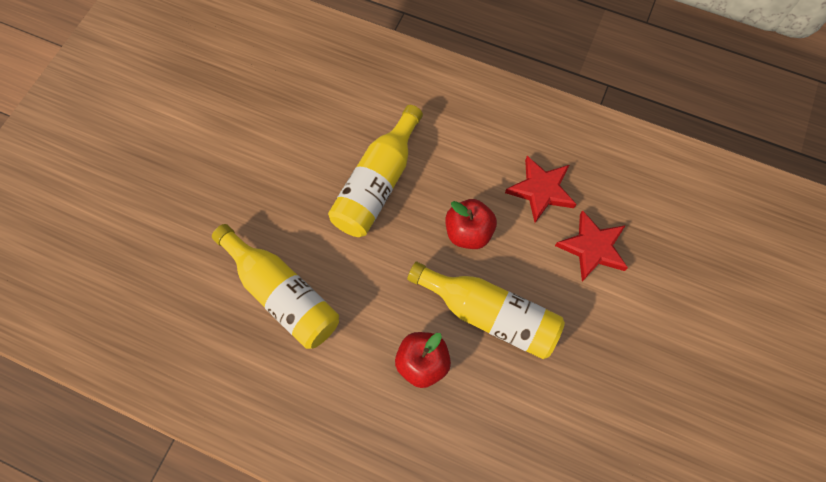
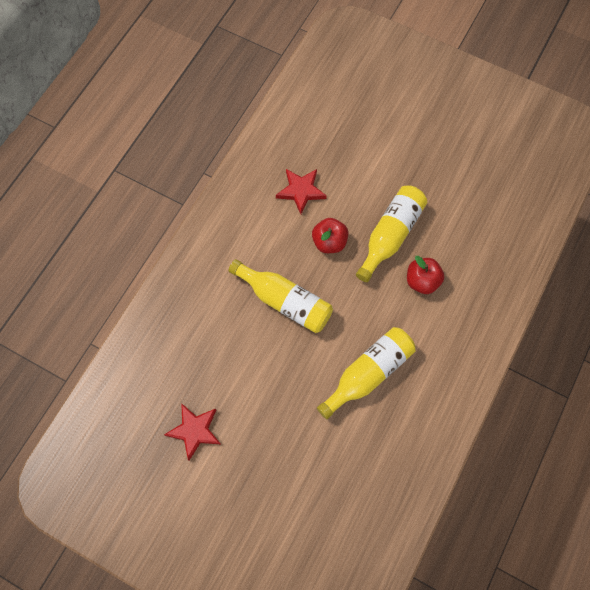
camera: 85 degrees left, 0 degrees up
(592, 248) = (347, 165): red star -> red star (195, 431)

